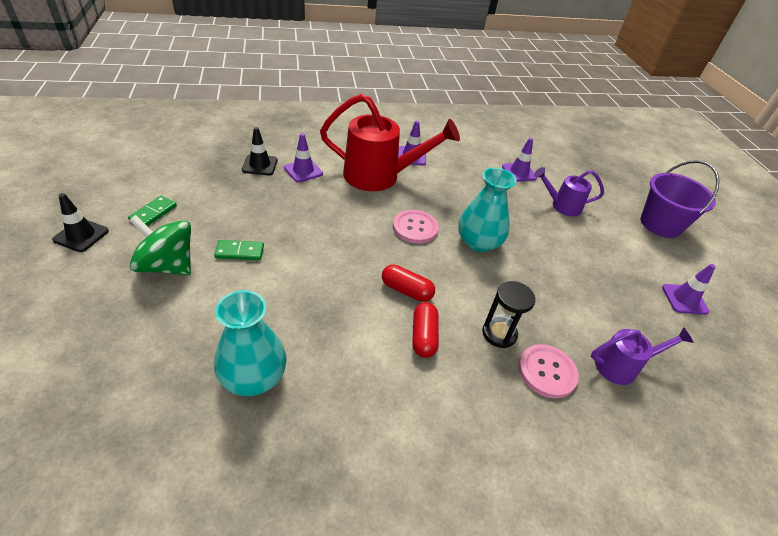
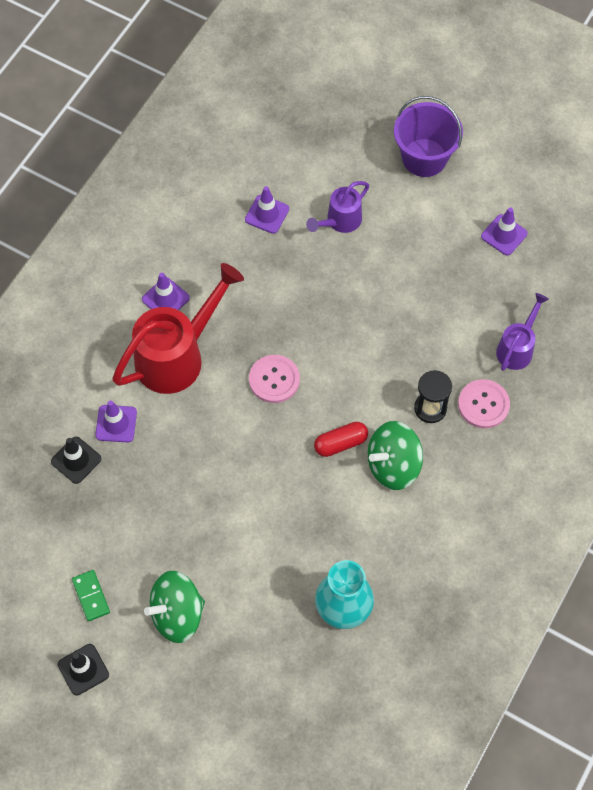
camera: 45 degrees left, 20 degrees up
(239, 252) = (200, 548): green domino -> none
(423, 336) = (393, 465): red capsule -> green spinning top
(478, 242) = (330, 340): turquoise vase -> none

